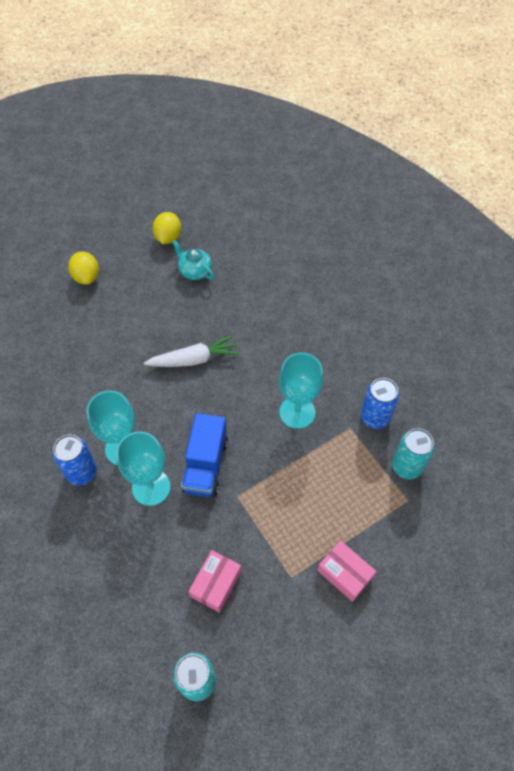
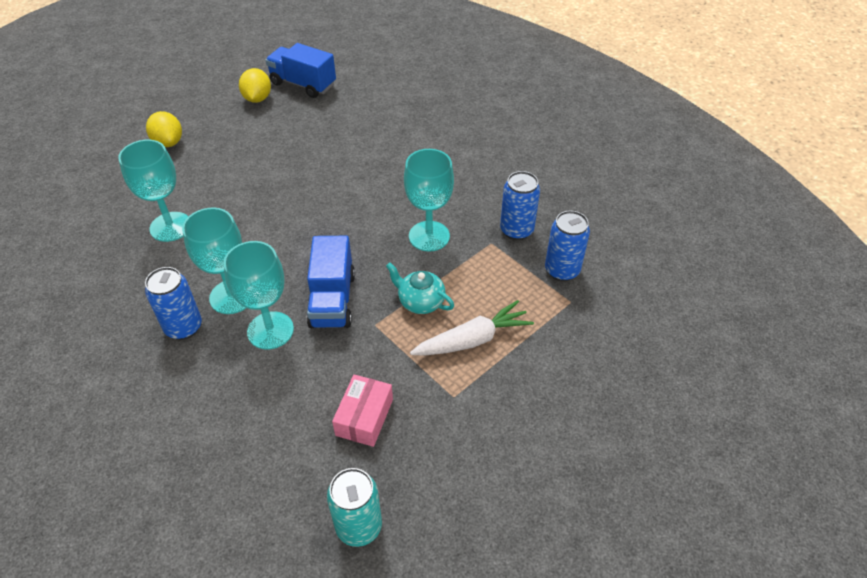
camera: 10 degrees left, 10 degrees down
(80, 369) = (170, 227): none -> turquoise goblet
(194, 359) = (303, 202): white carrot -> white carrot (473, 339)
(195, 271) = (292, 124): turquoise teapot -> turquoise teapot (420, 302)
(210, 226) = (303, 84): none -> blue truck
(345, 573) = (515, 383): pink box -> none
(406, 467) = (562, 270): turquoise can -> blue can

